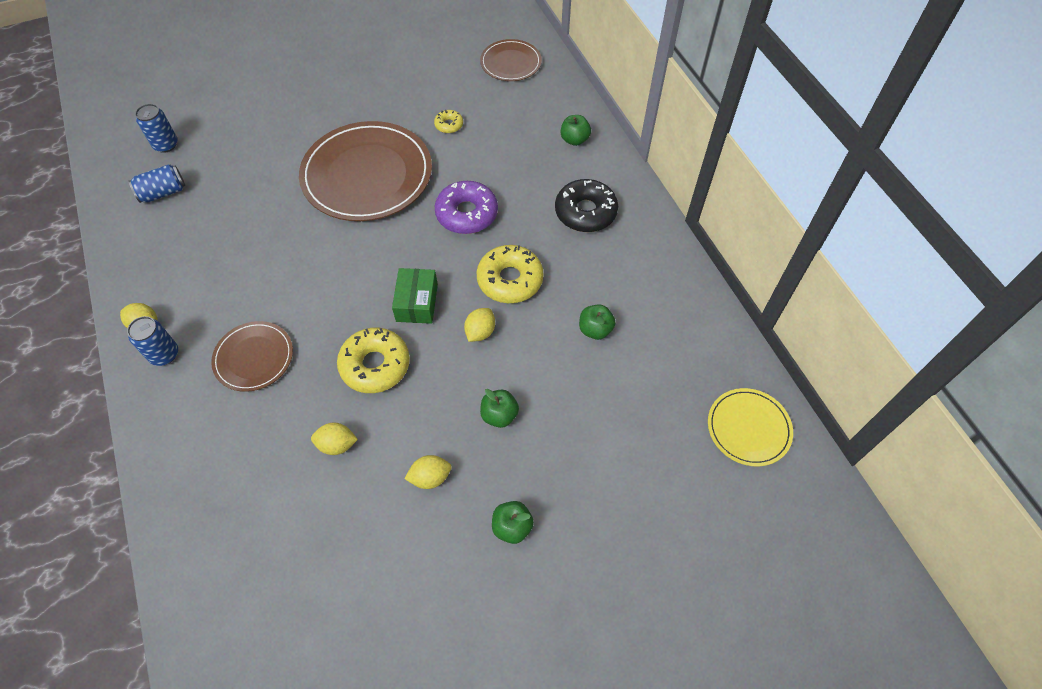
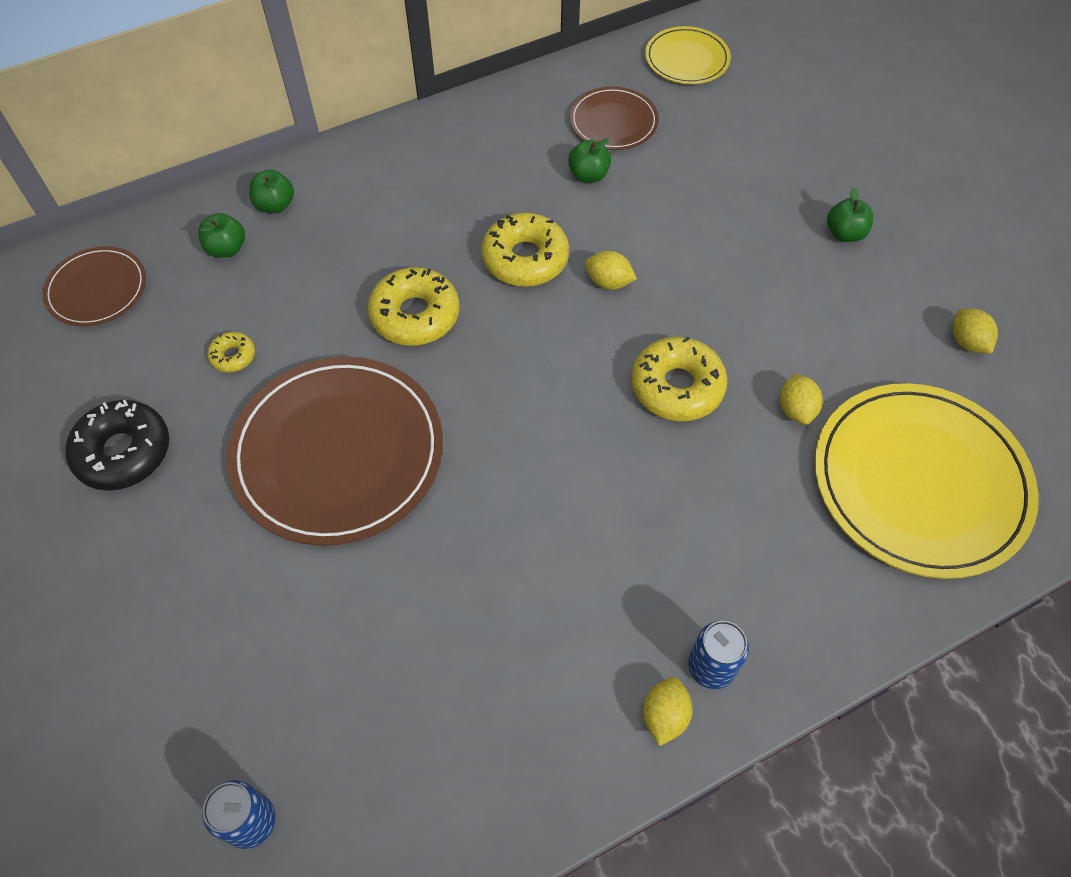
camera: 95 degrees left, 0 degrees up
(163, 193) = (378, 784): blue can -> none
(251, 523) = (920, 482): none -> yellow plate
(254, 358) = (693, 537): brown plate -> brown plate (613, 122)
(417, 303) = (573, 354): green box -> none
(430, 477) = (811, 310): yellow lemon -> yellow lemon (967, 342)
(467, 214) = (415, 315): purple donut -> yellow donut
(499, 415) = (718, 254): green apple -> green apple (227, 249)
(585, 212) = (408, 189): black donut -> black donut (123, 452)

